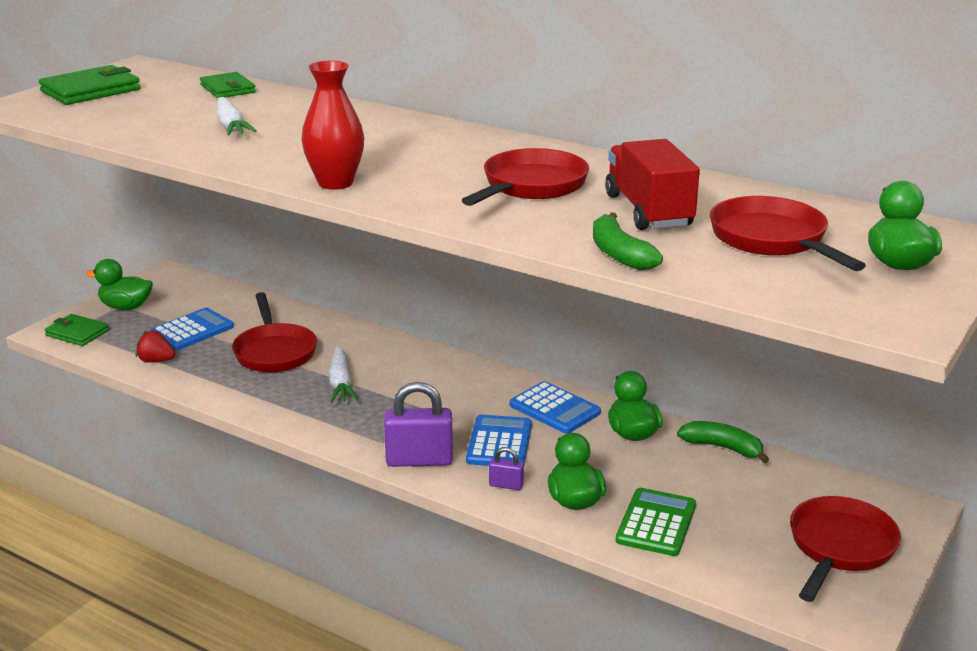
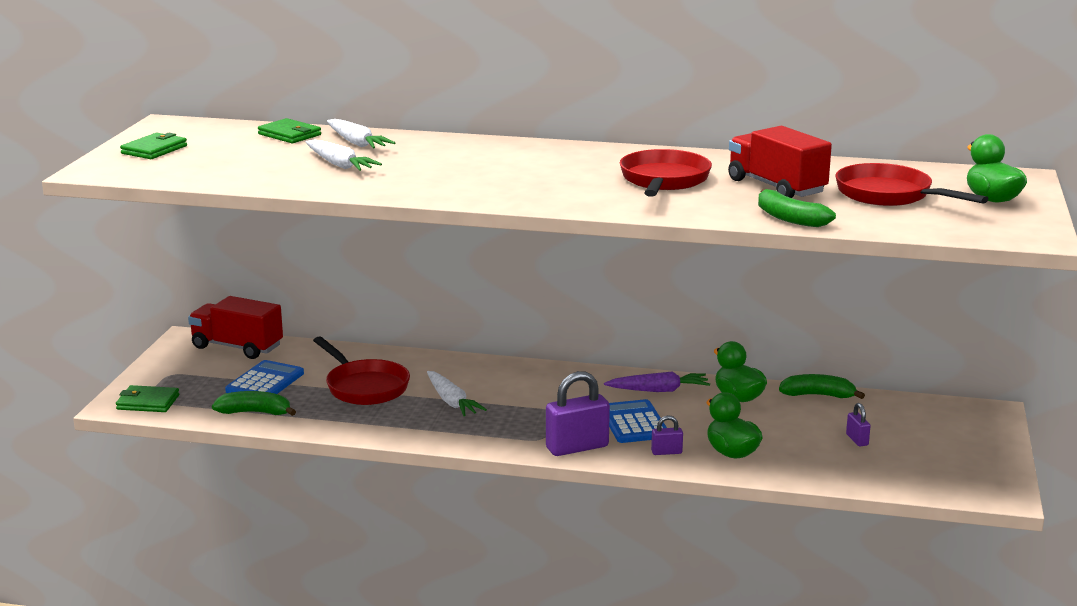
camera: 20 degrees left, 5 degrees down
(91, 90) = (154, 150): green wallet -> green wallet, size x0.66
(126, 307) = (175, 373): green duck -> none
(156, 361) = (255, 412): red strawberry -> green banana
(200, 289) = (237, 347): none -> red truck
(277, 105) = (357, 143): none -> white carrot
(335, 183) = (498, 197): red vase -> none
(555, 409) = (659, 390): blue calculator -> purple carrot
(656, 523) = (808, 456): green calculator -> none
(727, 513) = (857, 440): none -> purple padlock
(839, 548) = (956, 447): red pan -> none

